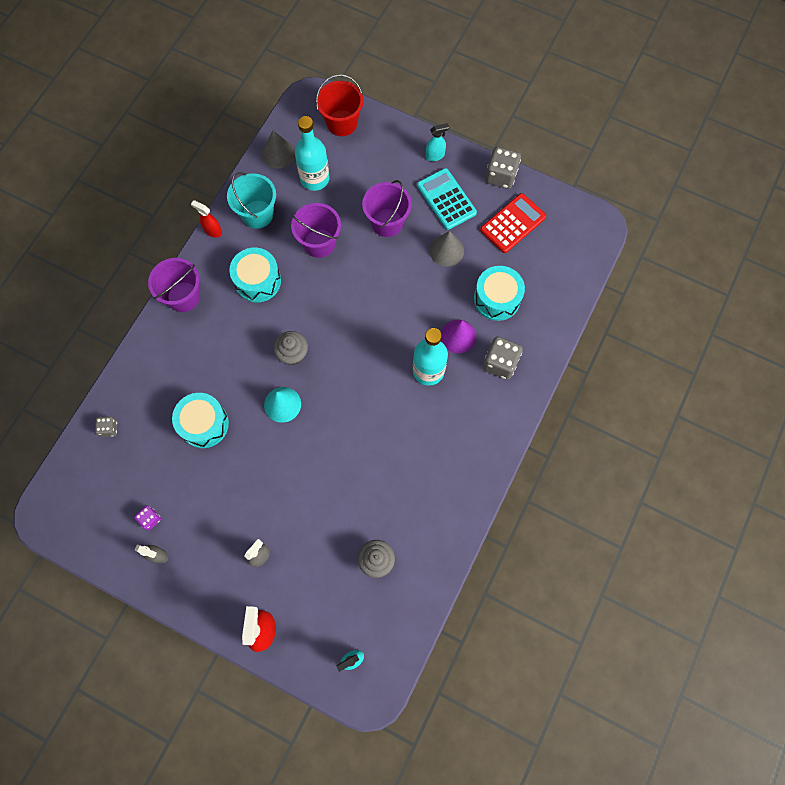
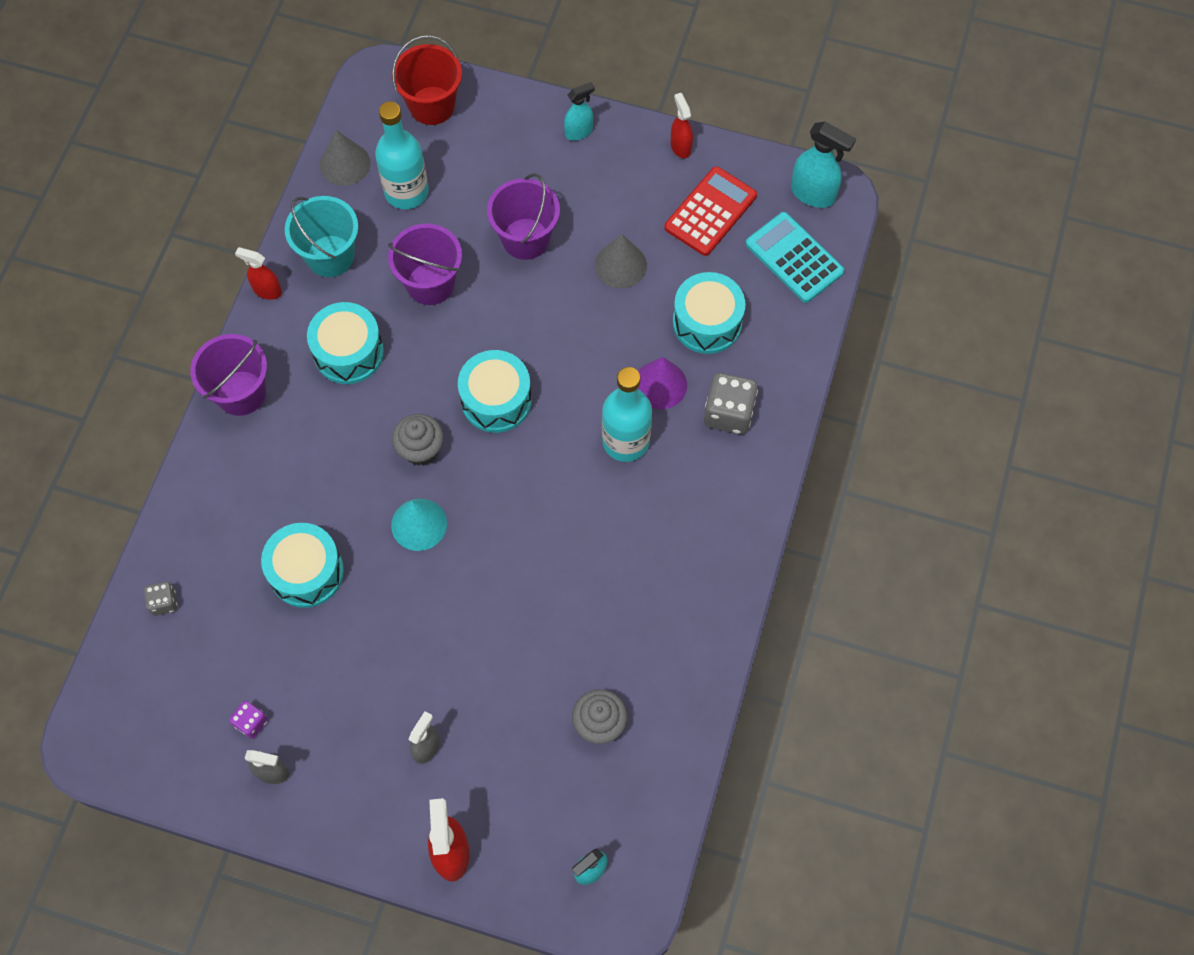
camera: 10 degrees left, 5 degrees down
(348, 329) = (496, 400): none -> turquoise drum
(446, 199) = (607, 192): turquoise calculator -> turquoise calculator (794, 258)
(500, 176) = (680, 146): grey dice -> red spray bottle
(584, 222) = (813, 194): none -> turquoise spray bottle

